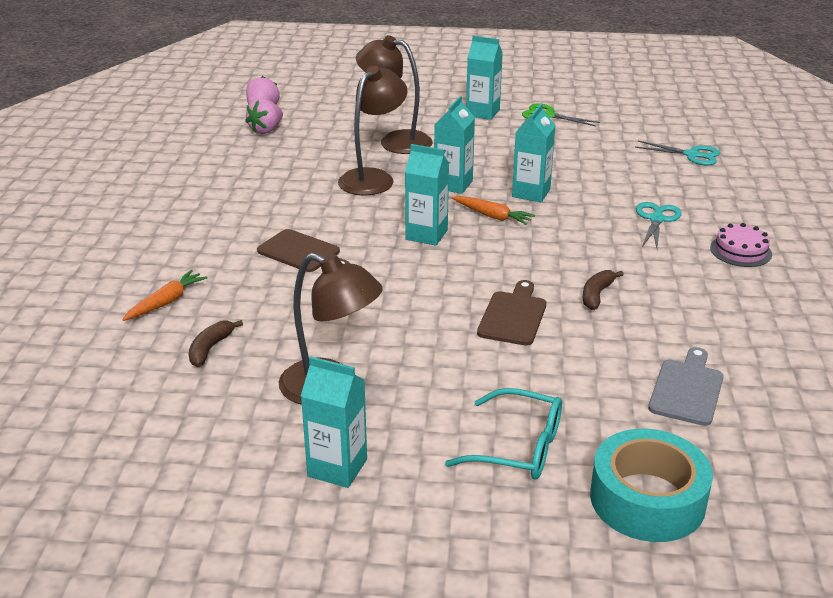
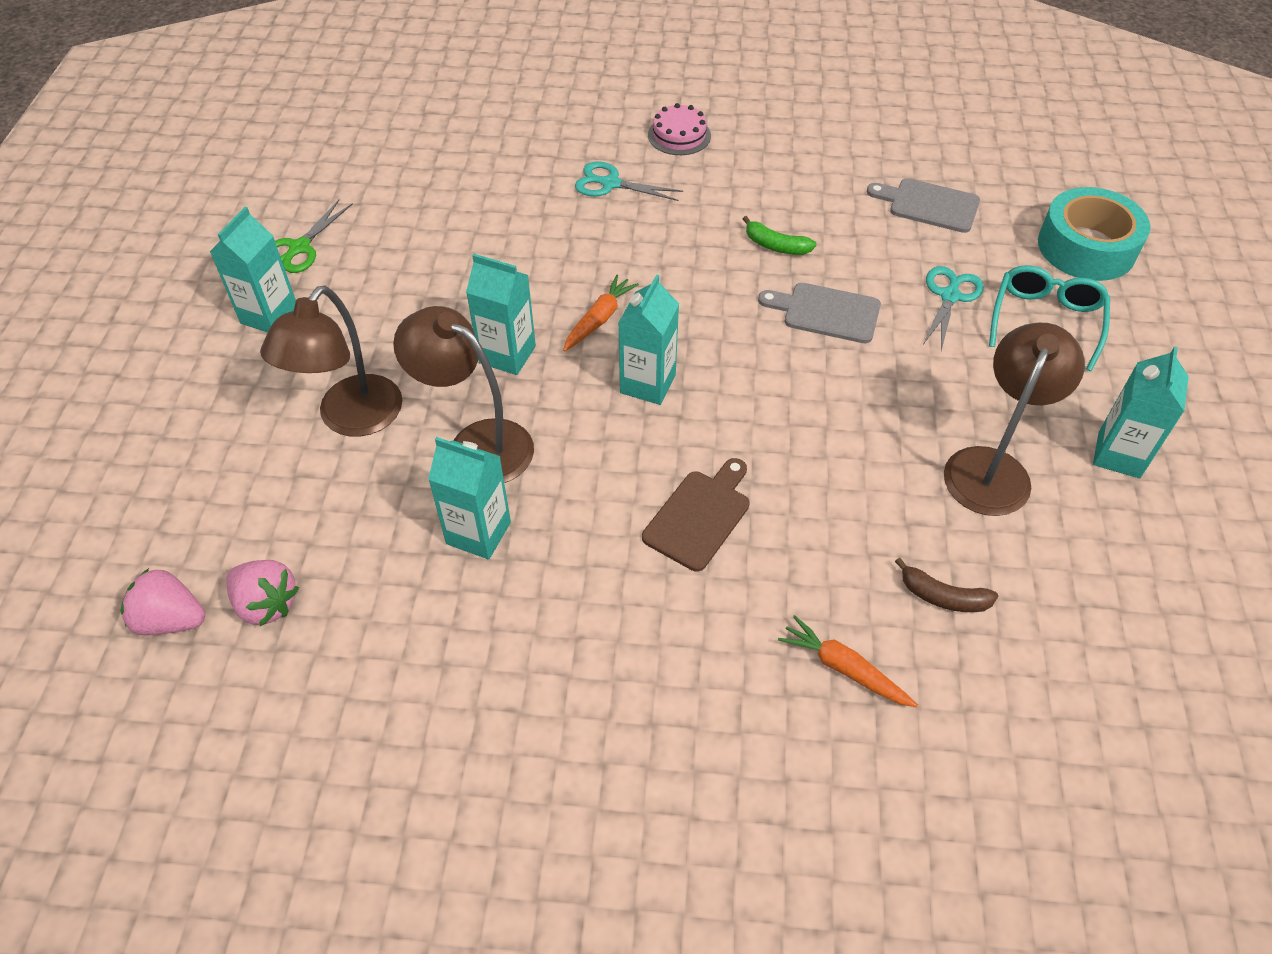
camera: 90 degrees left, 20 degrees up
(513, 316) = (826, 312): brown cutting board -> grey cutting board
(531, 193) = (538, 280): turquoise carton -> turquoise carton (478, 533)
(597, 295) = (775, 246): brown banana -> green banana
(692, 155) = (450, 136): turquoise scissors -> turquoise scissors (950, 296)

